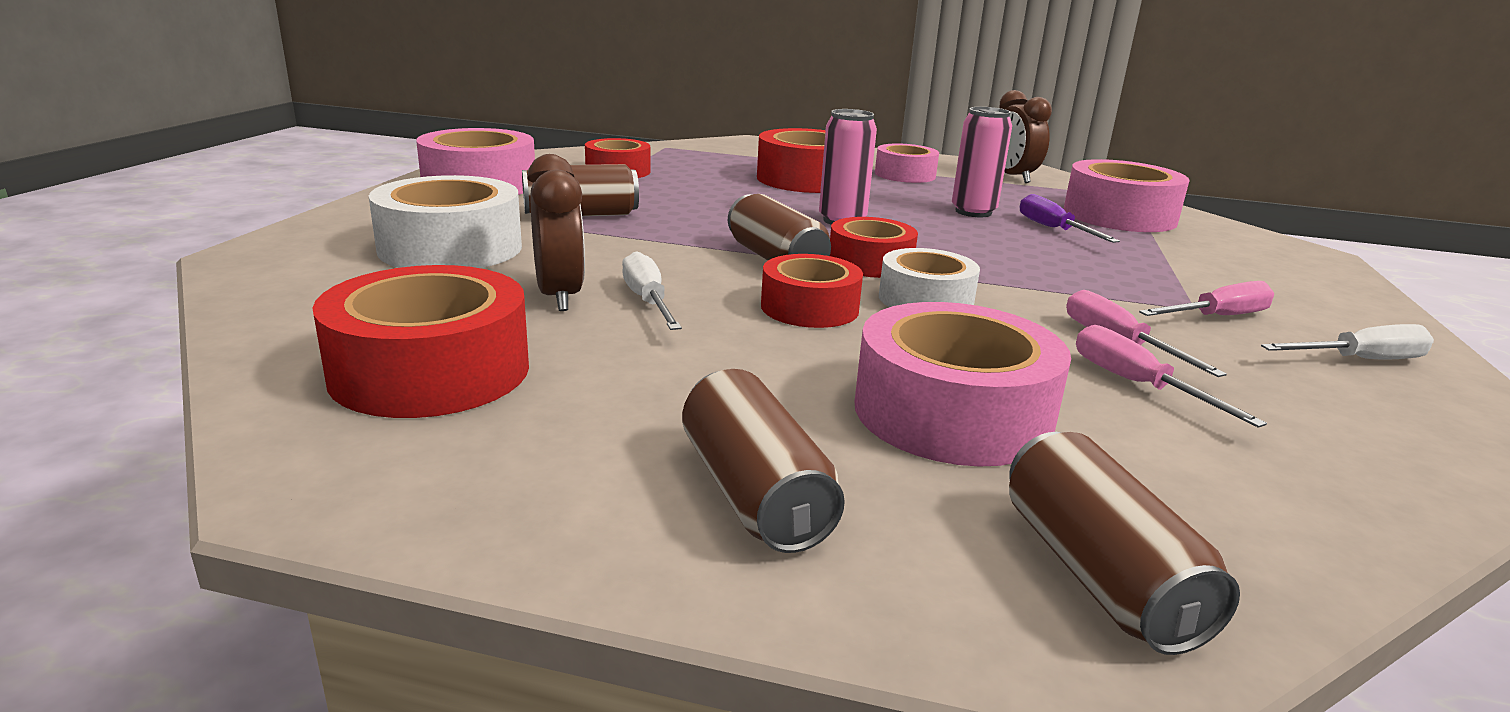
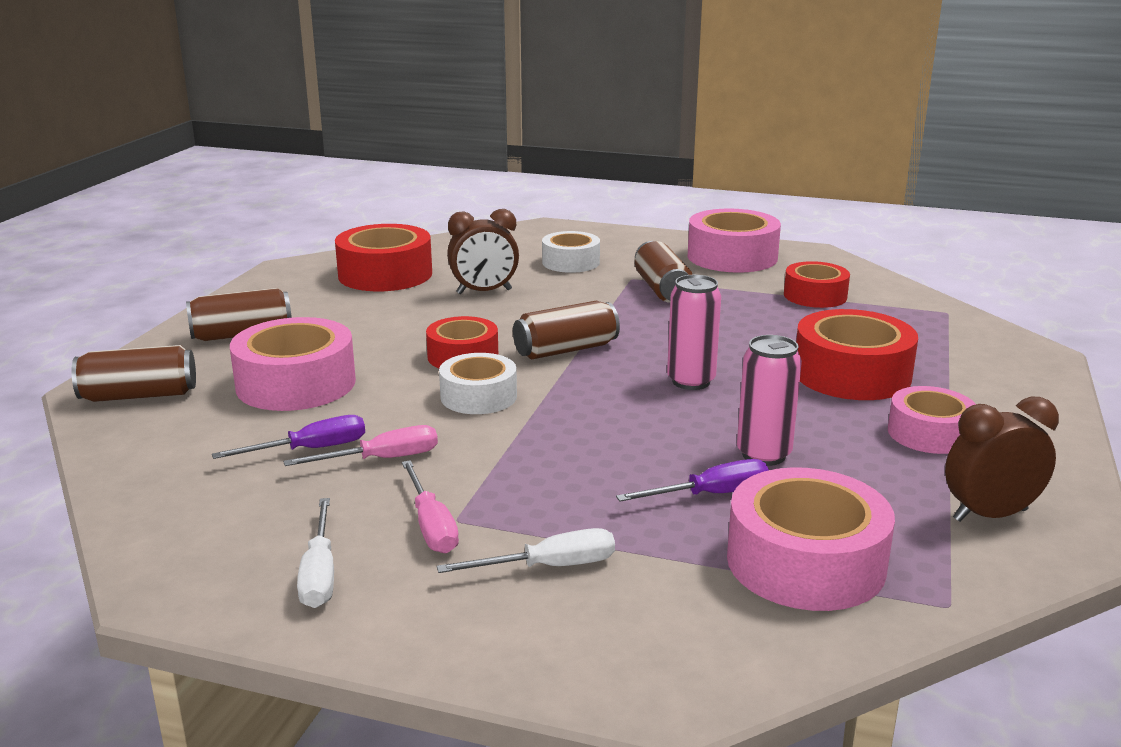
camera: 95 degrees right, 0 degrees up
(450, 248) = (570, 262): white tape -> white tape, size x0.64
(648, 301) = (476, 312): white screwdriver -> white screwdriver (549, 567)
(870, 262) = (566, 384): red tape -> none
(1137, 384) = (310, 449): pink screwdriver -> purple screwdriver

